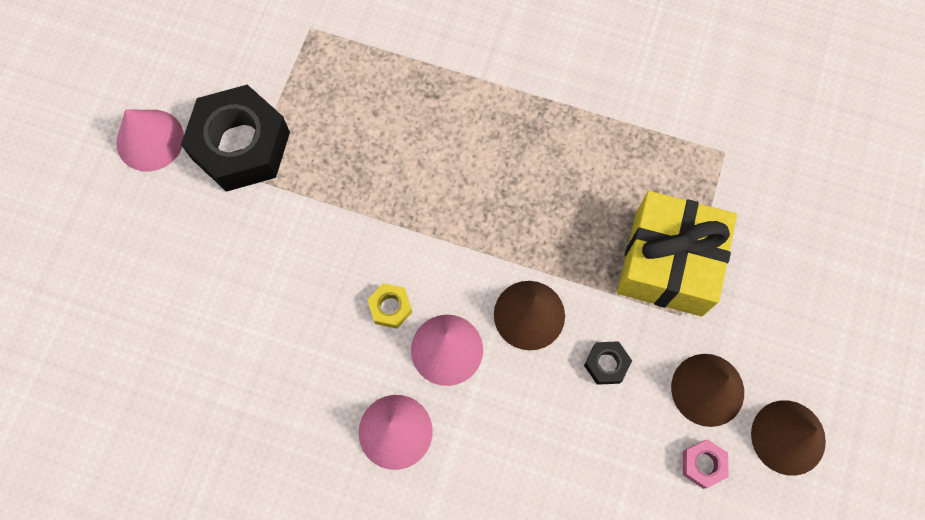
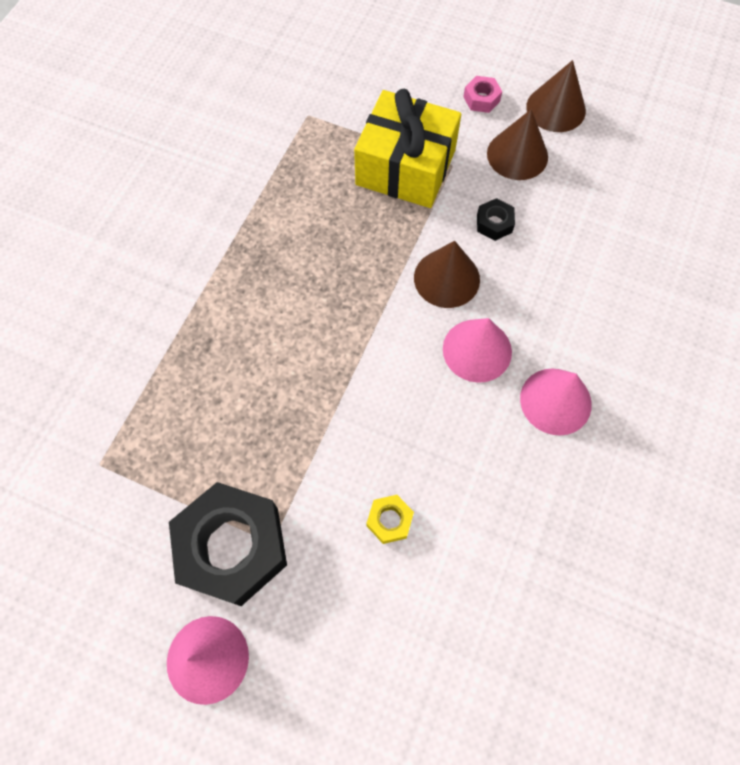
camera: 85 degrees left, 5 degrees down
(390, 307) = (433, 398): yellow nut -> yellow nut (389, 520)
(703, 464) = (578, 166): pink nut -> pink nut (481, 99)

